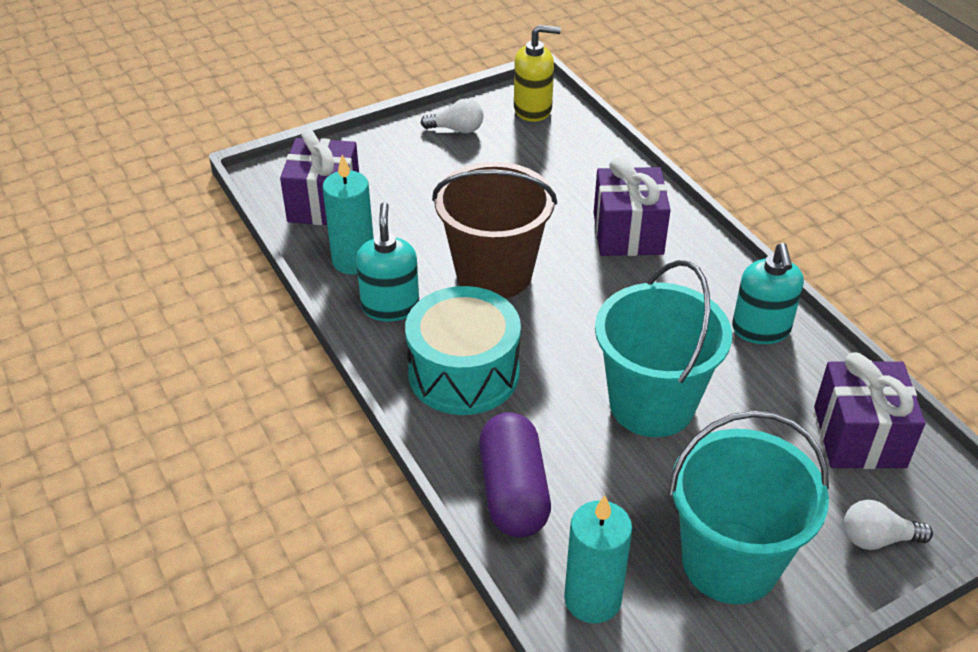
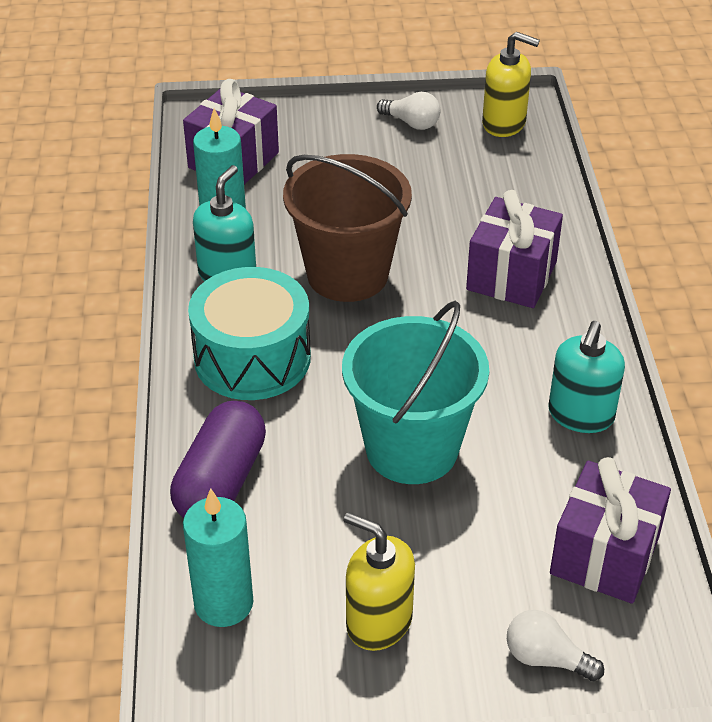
camera: 25 degrees right, 0 degrees up
(730, 562) = (378, 622): turquoise bucket -> yellow soap dispenser

